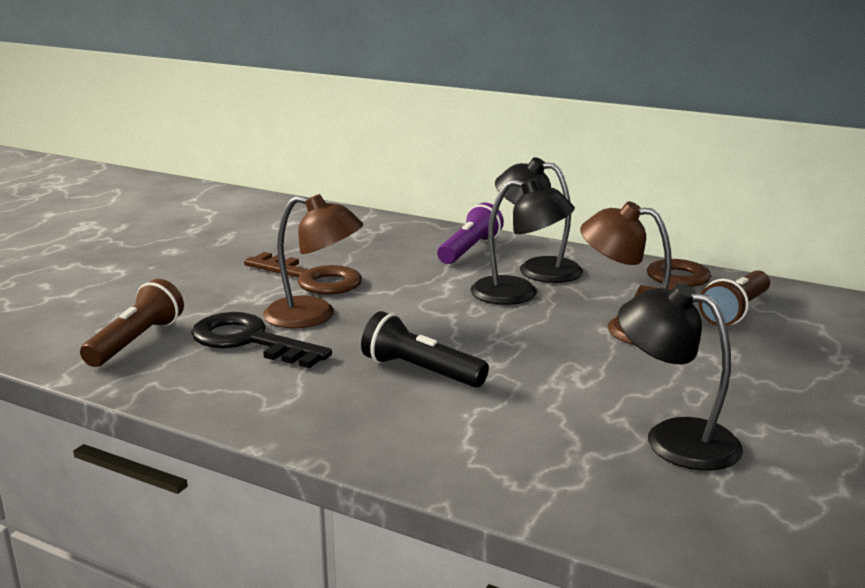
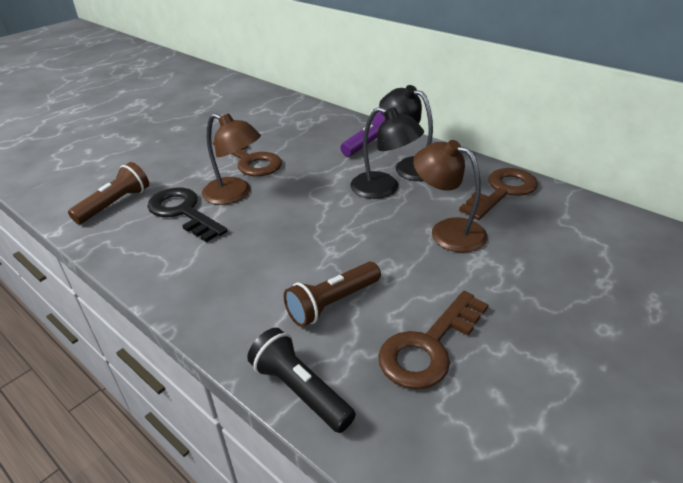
camera: 15 degrees right, 15 degrees up
(420, 371) = (279, 254): black flashlight -> black flashlight (300, 390)
(674, 438) = (429, 346): black lamp -> brown key
(735, 311) = (541, 224): brown flashlight -> brown flashlight (332, 303)

